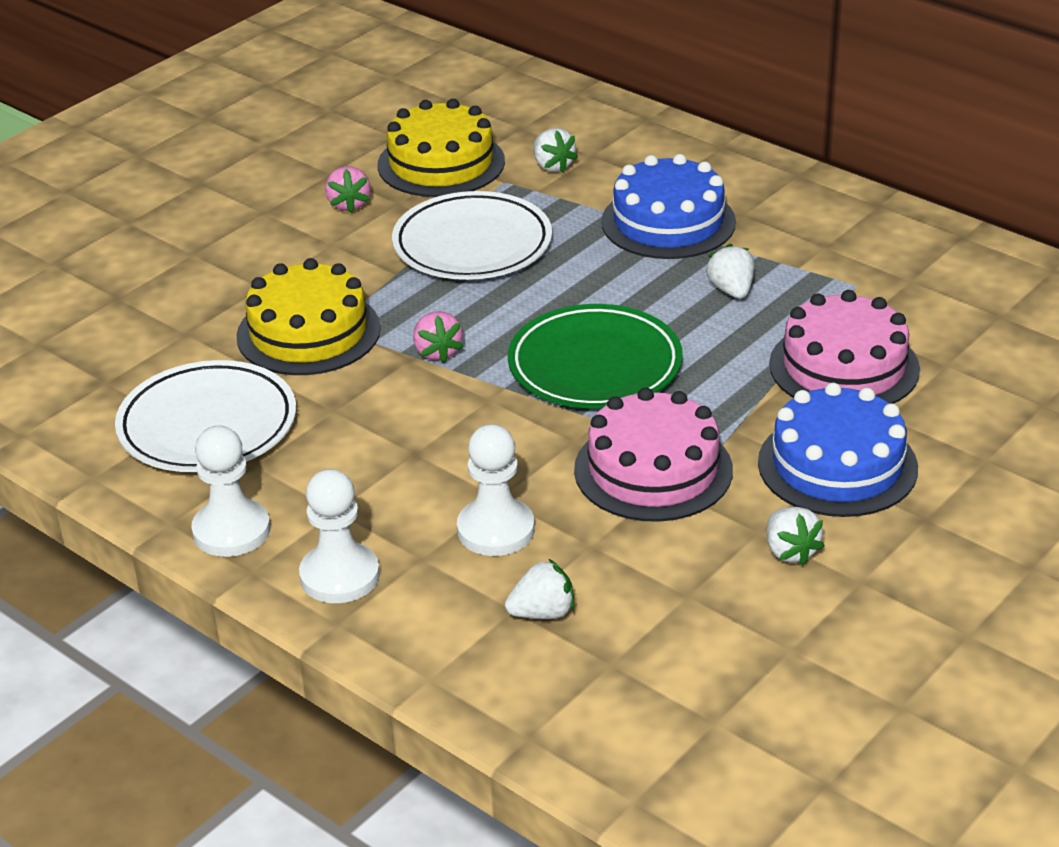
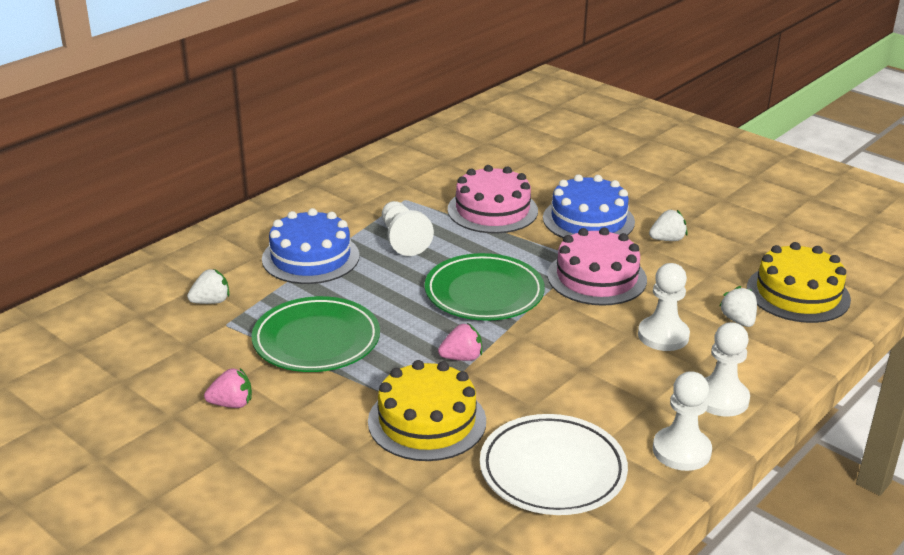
camera: 90 degrees left, 5 degrees down
(441, 163) = (182, 355): yellow cake -> yellow cake (798, 293)
(472, 244) = (316, 340): white plate -> green plate
(731, 290) = (403, 240): white strawberry -> white pawn

